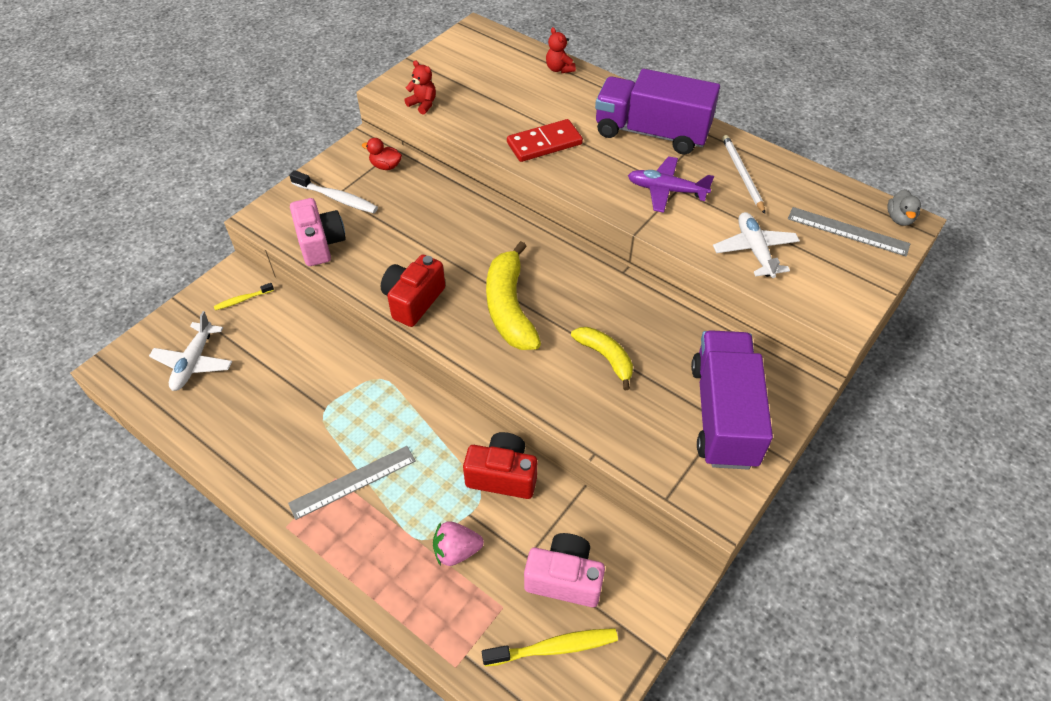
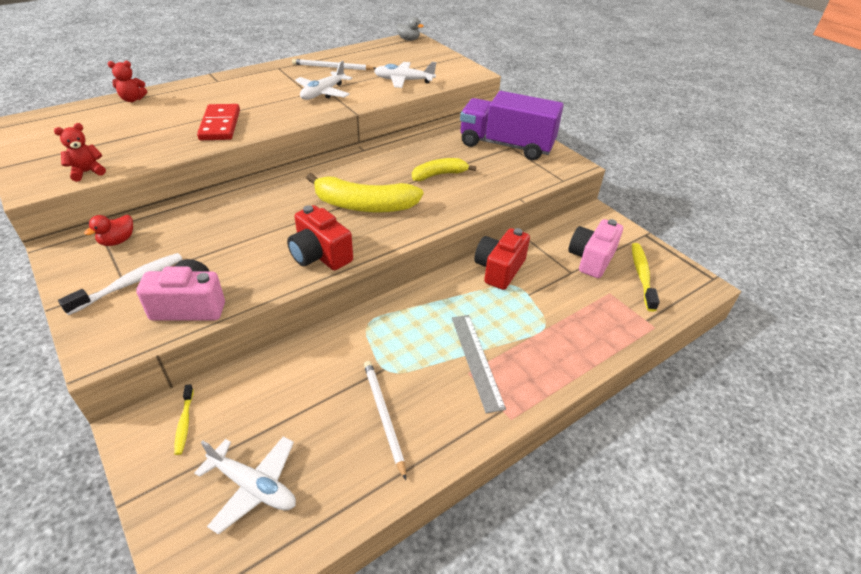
camera: 75 degrees left, 10 degrees down
(271, 424) = (383, 416): none -> white pencil
(456, 551) = (560, 308): pink strawberry -> none
(651, 133) = (257, 84): purple truck -> none
(666, 190) = (323, 93): purple plane -> white plane
(848, 231) = (408, 53): grey ruler -> none

